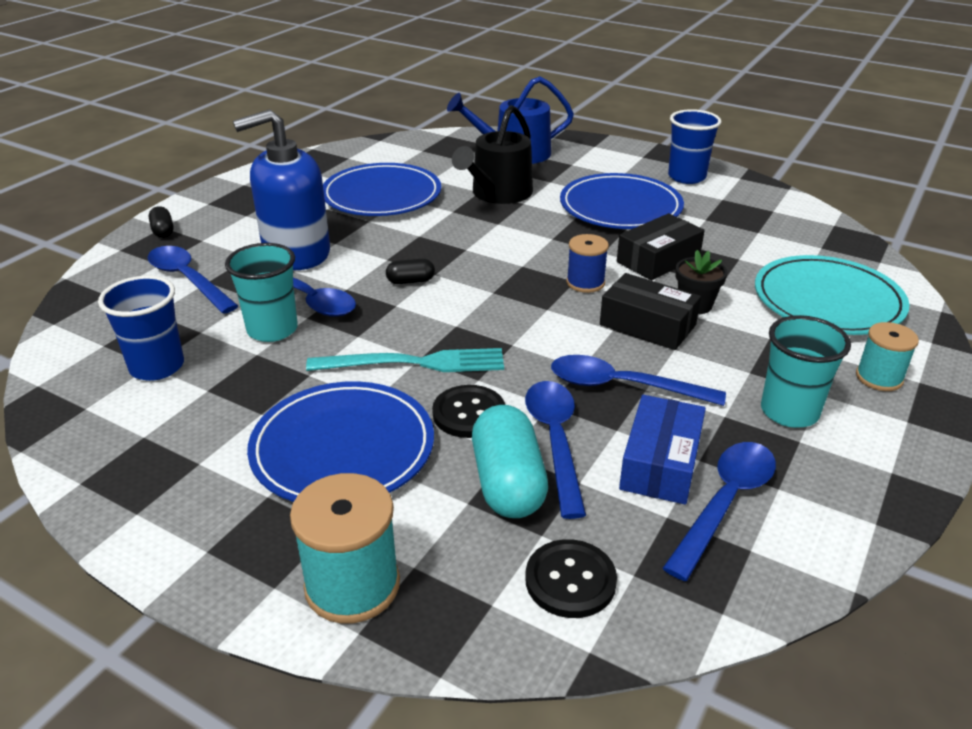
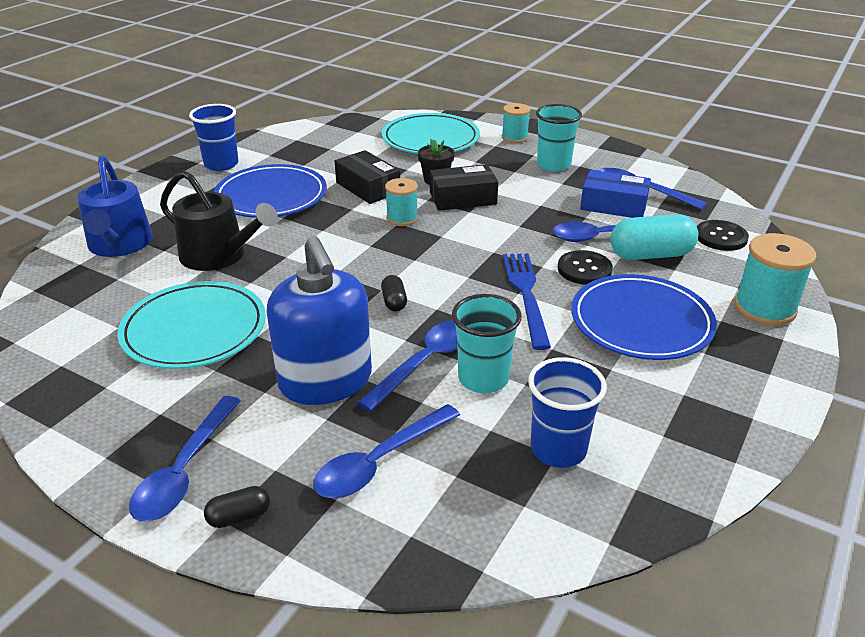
camera: 90 degrees left, 0 degrees up
(382, 195) = (194, 330): blue plate -> turquoise plate
(414, 363) = (526, 295): turquoise fork -> blue fork
(585, 283) = (402, 218): blue spool -> turquoise spool
(623, 386) = (539, 212): blue spoon -> blue spoon (185, 470)
(647, 325) = (463, 198): black box -> black box turned 45 degrees clockwise

